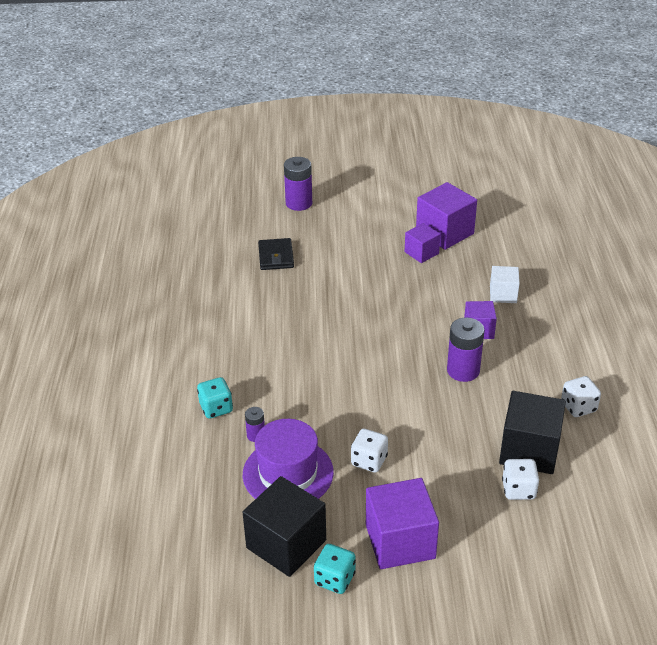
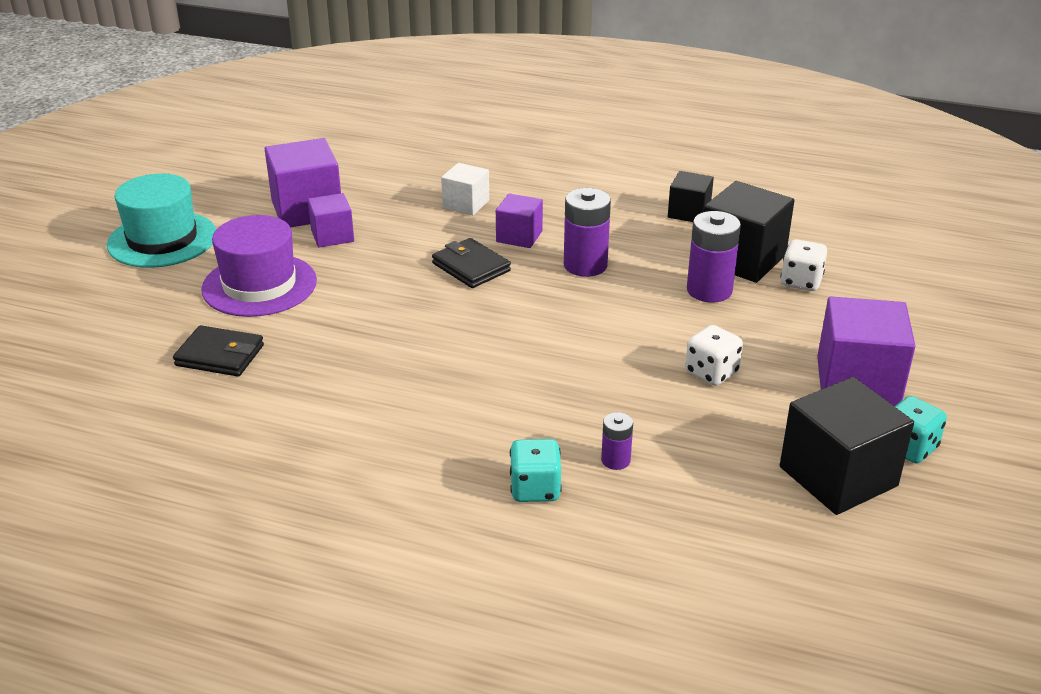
camera: 70 degrees left, 5 degrees down
(288, 473) = (705, 446): purple hat -> purple hat (259, 285)
(299, 203) = (107, 305): purple battery -> purple battery (709, 290)
(373, 195) = (162, 239): none -> turquoise hat
(425, 320) = (471, 267): none -> black wallet
(578, 407) = (689, 212): white dice -> black cube

